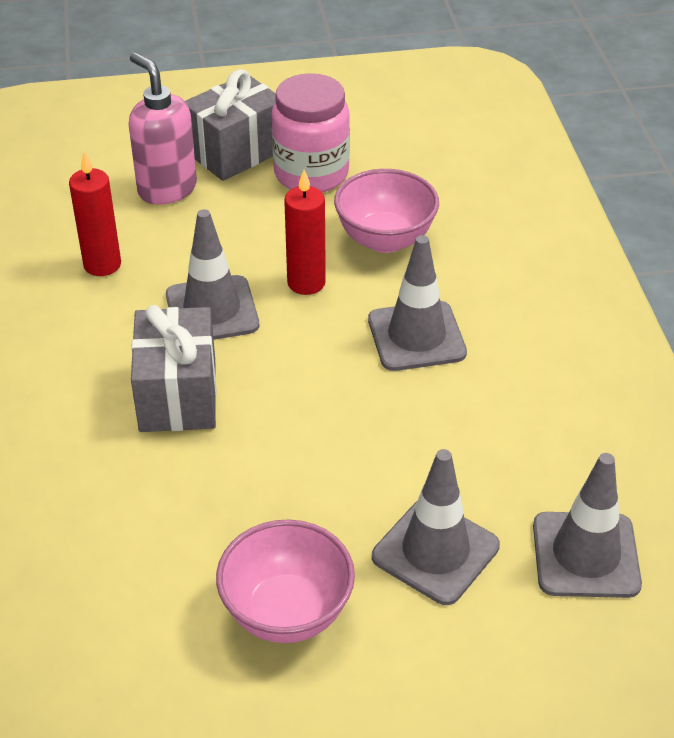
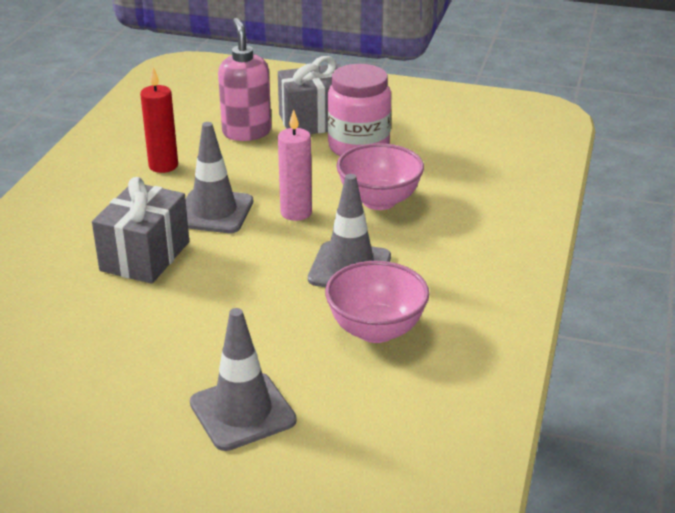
camera: 25 degrees right, 10 degrees down
(287, 612) = (100, 414): pink bowl -> pink bowl (376, 330)
(306, 283) = (296, 213): red candle -> pink candle
(585, 555) = (359, 454): grey traffic cone -> none

